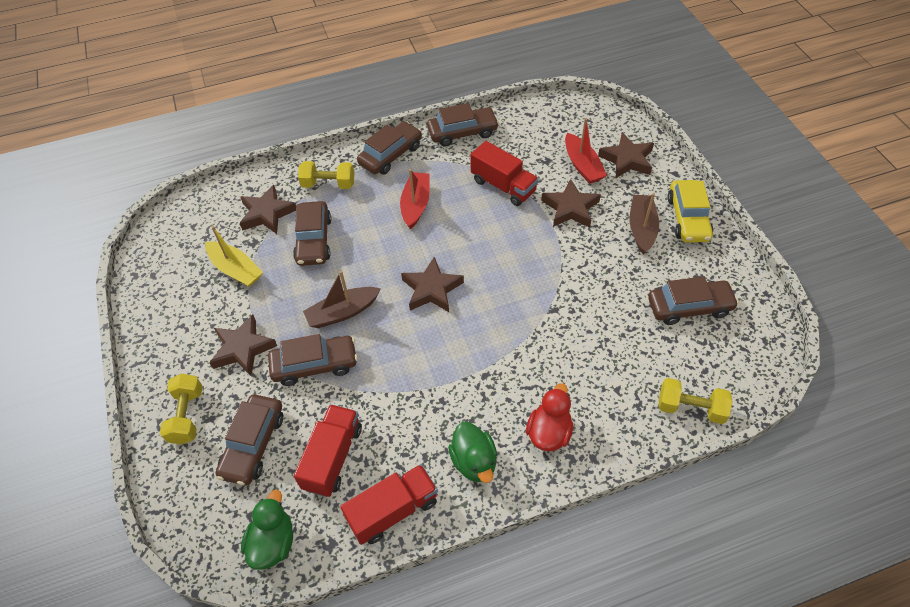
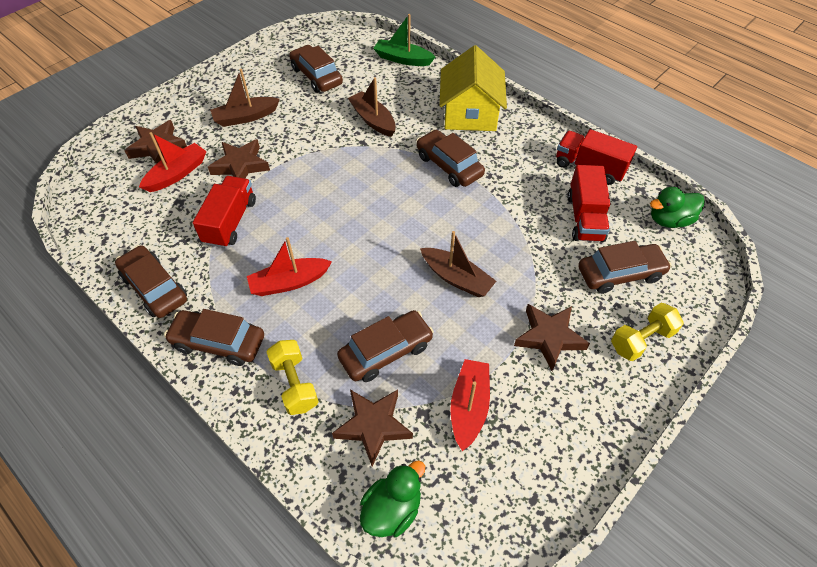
camera: 120 degrees left, 0 degrees up
(236, 269) = (469, 407): yellow boat -> red boat
(315, 365) = (522, 270): brown car -> brown car (449, 165)
(333, 457) = (585, 217): red truck -> red truck turned 75 degrees counterclockwise
(432, 289) = (389, 224): brown star -> none
(474, 461) = (521, 141): green duck -> green duck (392, 509)
(549, 432) = (470, 114): red duck -> yellow house
(585, 331) = (373, 120): none -> brown boat
(688, 218) = (221, 95): yellow car -> none
(690, 408) = (402, 59): yellow dumbbell -> green boat

